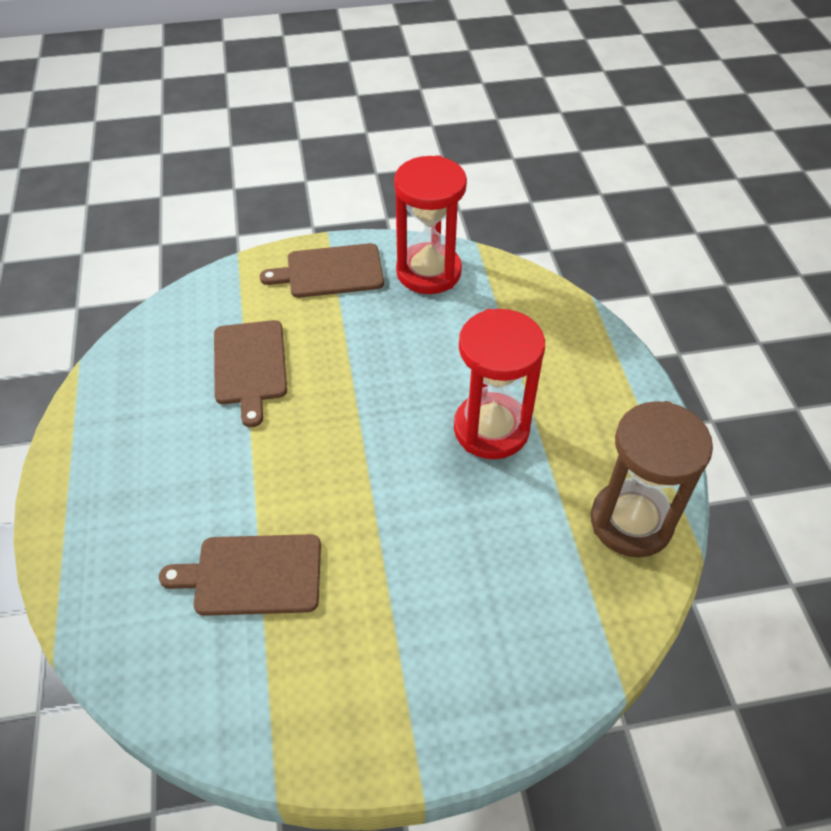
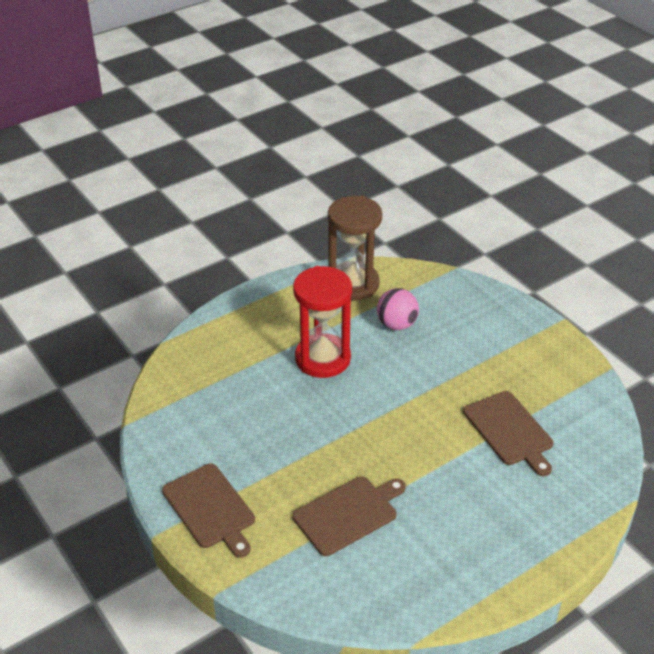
camera: 115 degrees left, 10 degrees down
(428, 272) = (179, 442): red hourglass -> none
(519, 538) = (396, 324): none -> pink ball

